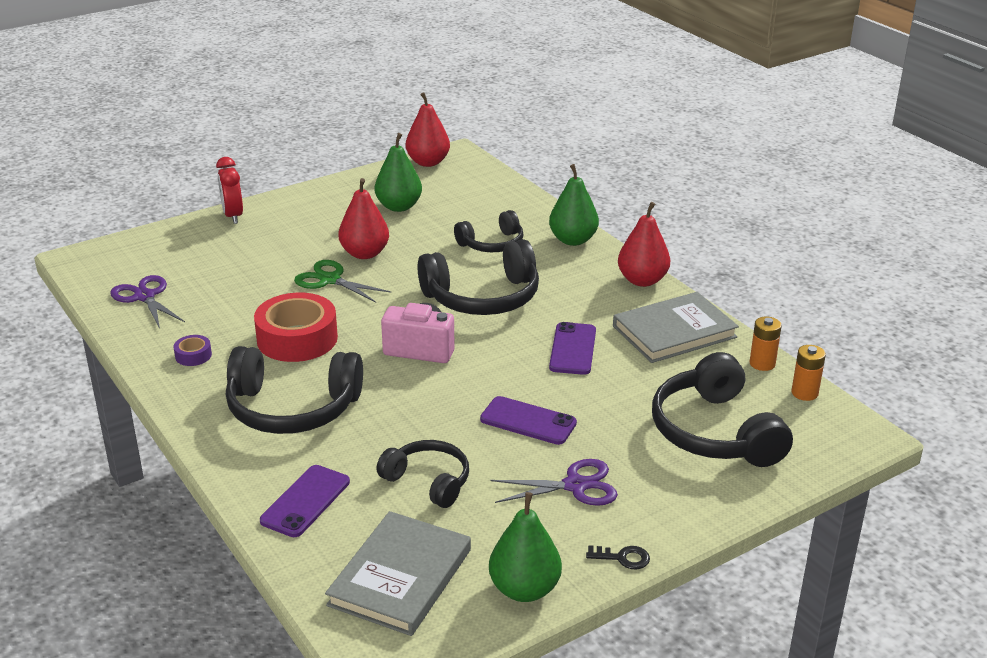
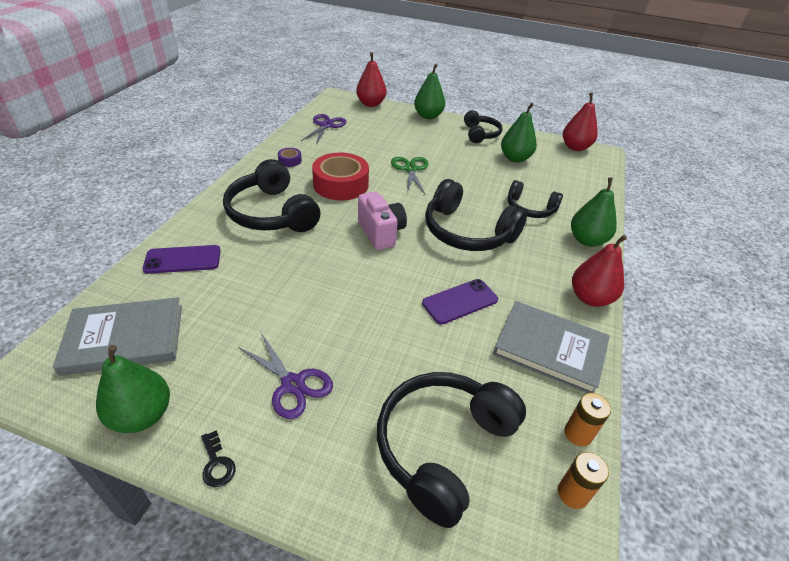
camera: 50 degrees right, 10 degrees up
(233, 216) = (428, 116): red clock -> green pear
(364, 253) = (452, 168): red pear -> red pear (371, 104)
(428, 481) = (240, 302): black headphones -> black headphones (480, 134)
(528, 421) = (350, 319): purple phone -> none

